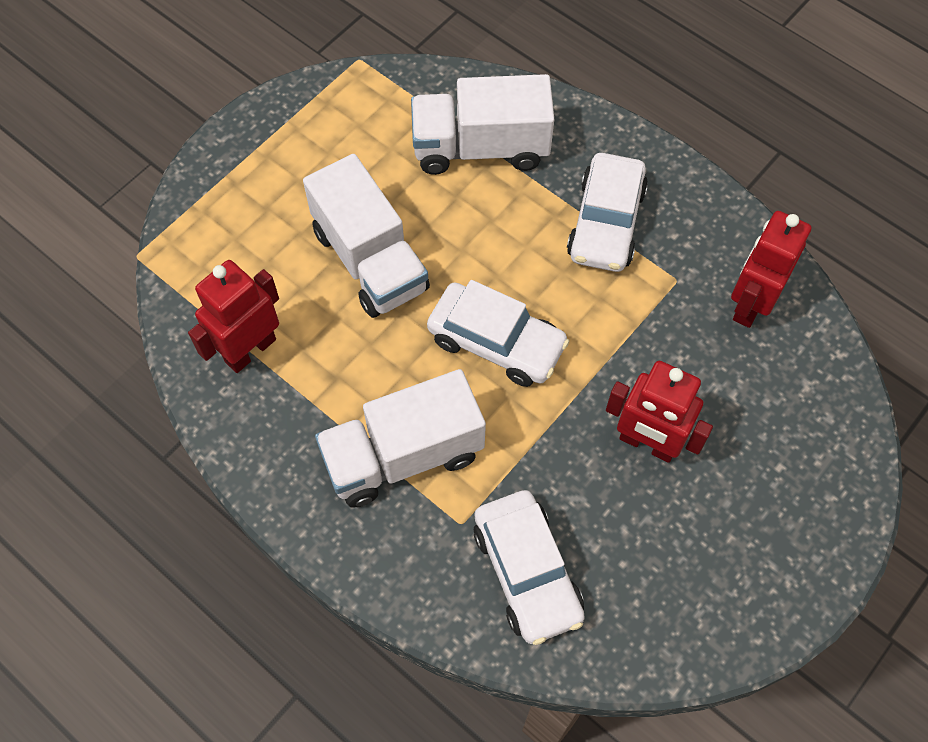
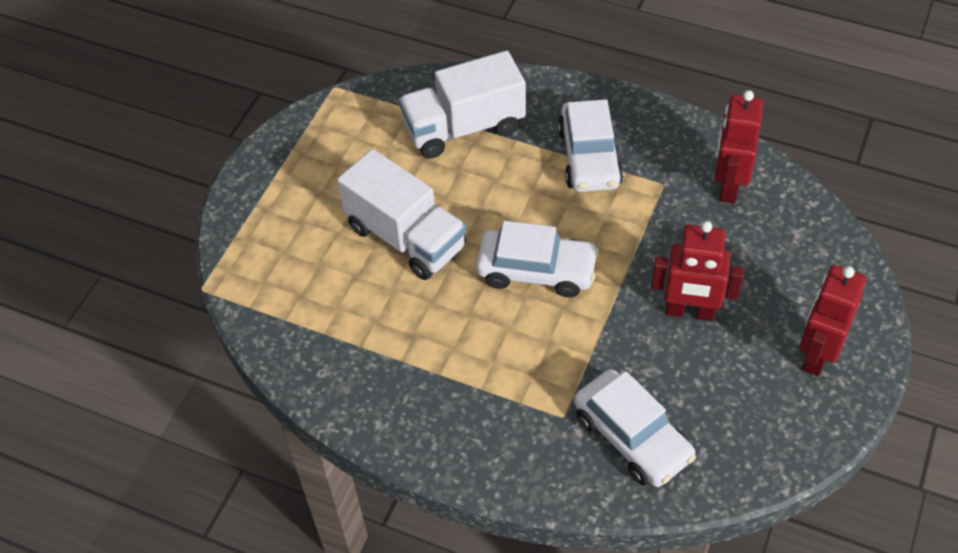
camera: 15 degrees left, 10 degrees down
(250, 350) = (331, 335): red robot -> red robot (816, 354)
(403, 455) = (494, 379): white truck -> none

